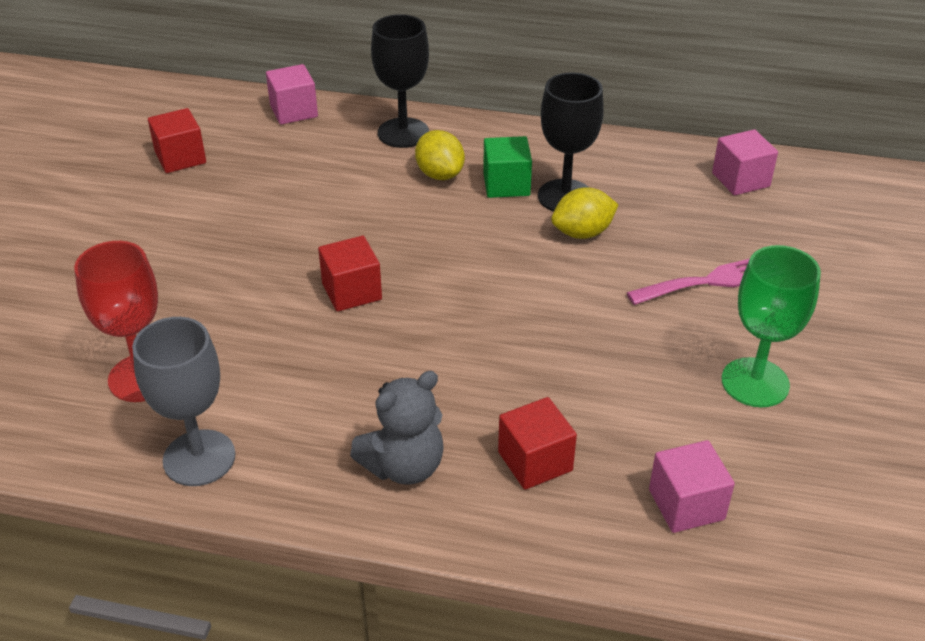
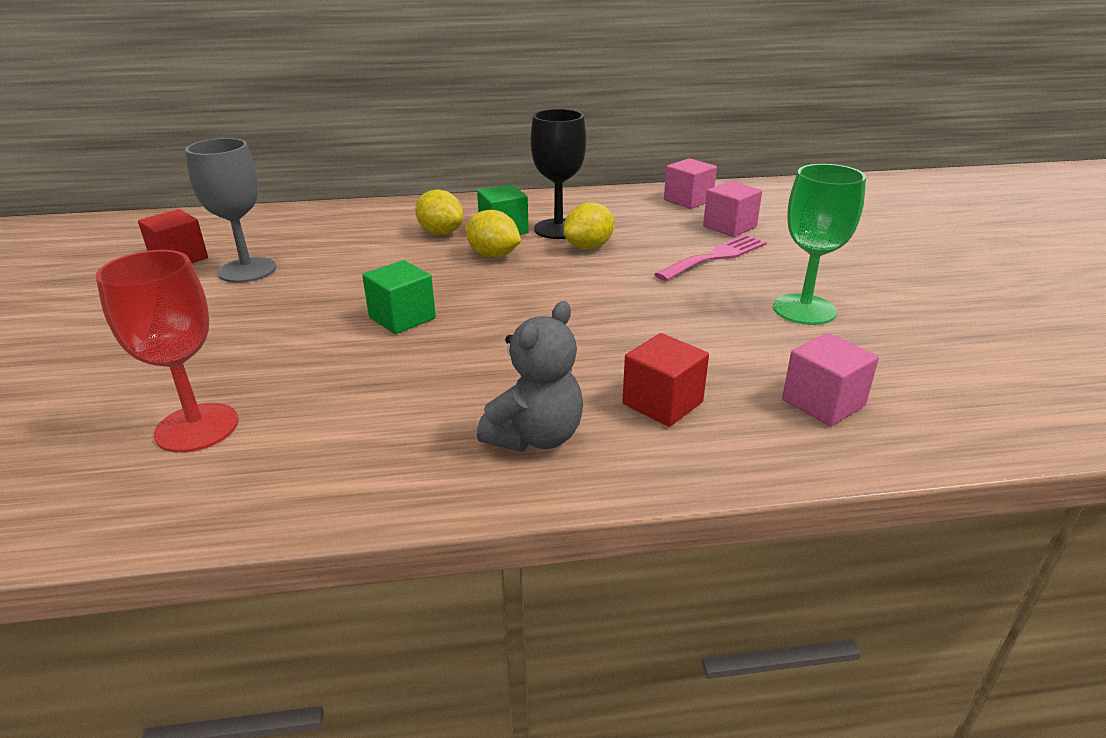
camera: 20 degrees left, 10 degrees down
(199, 458) = (297, 483): grey goblet -> grey goblet (247, 270)
(294, 111) = (282, 215): pink cube -> pink cube (729, 227)
(352, 291) = (402, 318): red cube -> green cube
(403, 133) = (392, 214): black goblet -> none
(477, 222) = (493, 255): none -> yellow lemon

